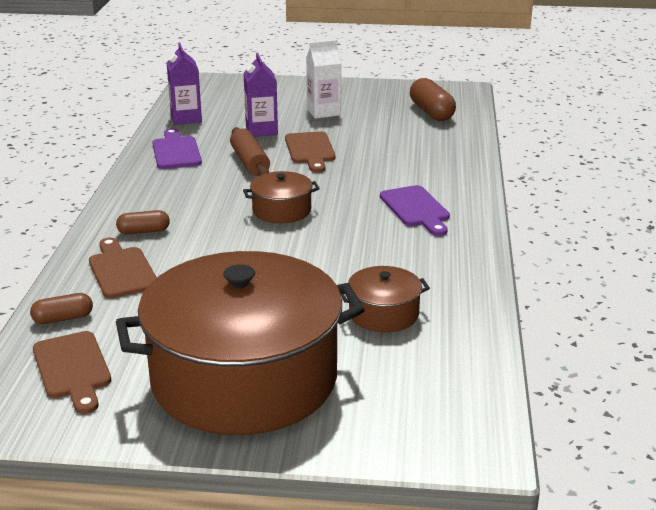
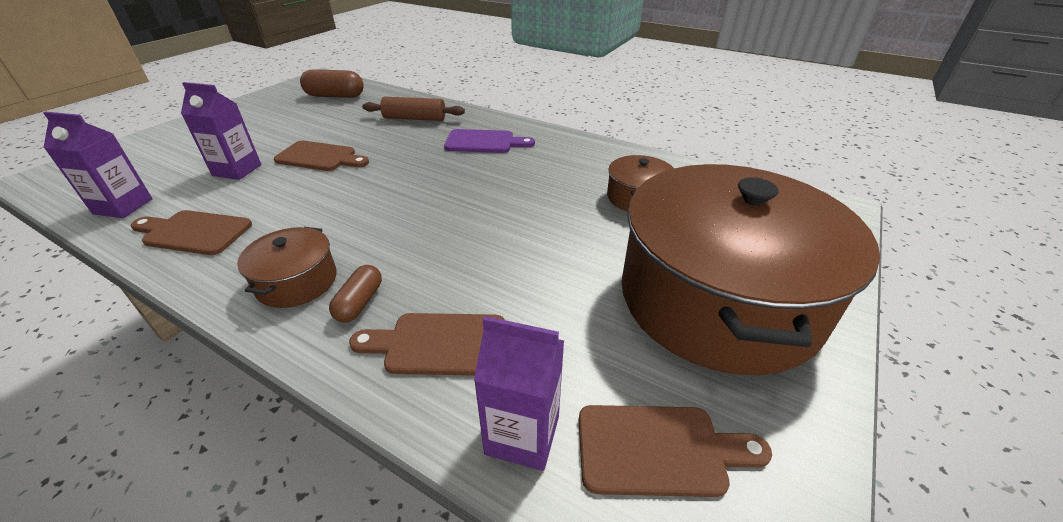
camera: 65 degrees left, 10 degrees up
(63, 318) = (522, 435): brown capsule -> purple carton
(176, 151) = (193, 232): purple cutting board -> brown cutting board
(250, 162) = (295, 193): brown rolling pin -> brown rolling pin (415, 118)
(281, 210) = (417, 200): brown pot -> brown pot (297, 281)
(323, 112) = (256, 133): white carton -> none

